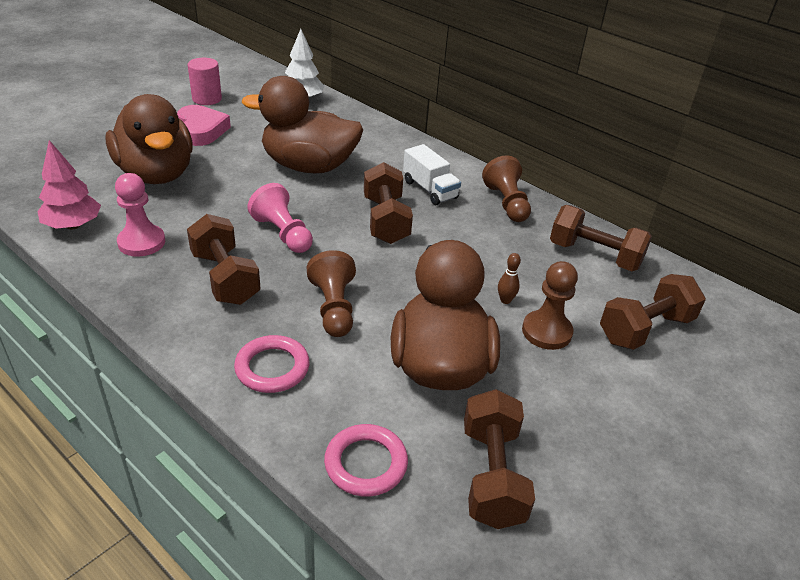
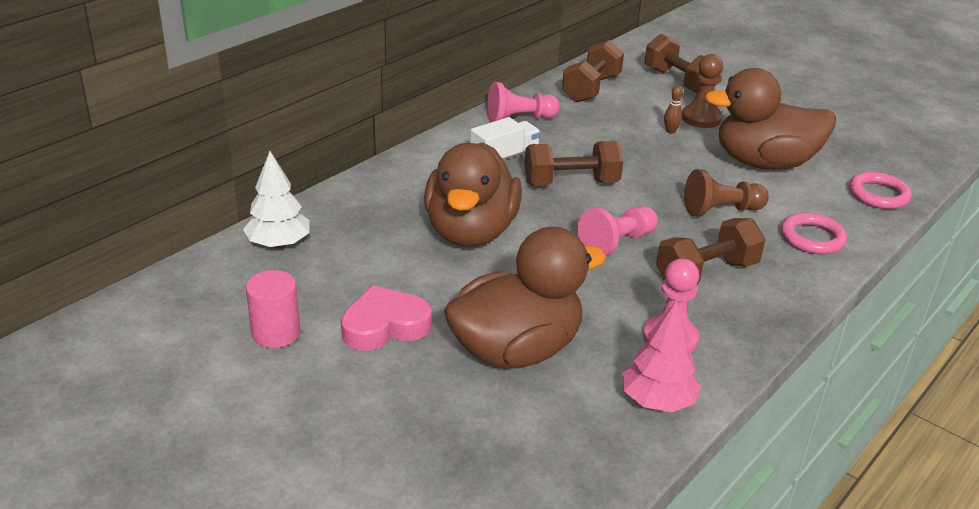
camera: 90 degrees left, 5 degrees down
(492, 475) = (855, 150): brown dumbbell -> none
(506, 203) = (519, 119): brown pawn -> pink pawn

